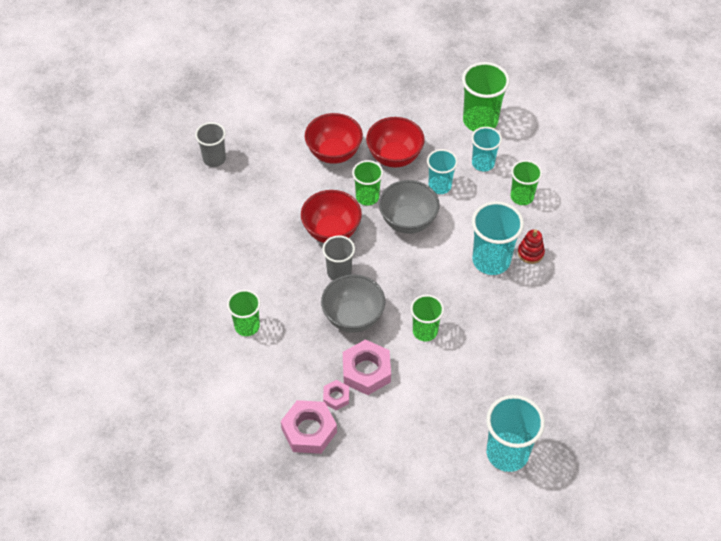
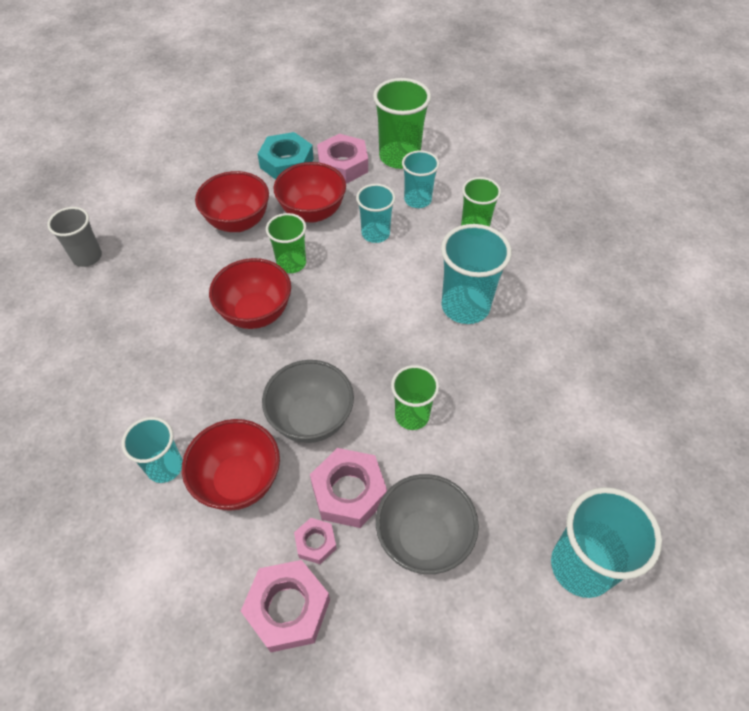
camera: 15 degrees left, 0 degrees up
(247, 326) = (165, 467): green cup -> turquoise cup
(294, 347) = (239, 481): none -> red bowl
(339, 272) = (278, 363): grey cup -> none
(384, 107) = (286, 163): none -> turquoise nut
(408, 221) = (349, 281): grey bowl -> grey bowl (423, 538)
(430, 119) = (343, 165): none -> pink nut
(530, 253) = (508, 287): red stacking toy -> none

